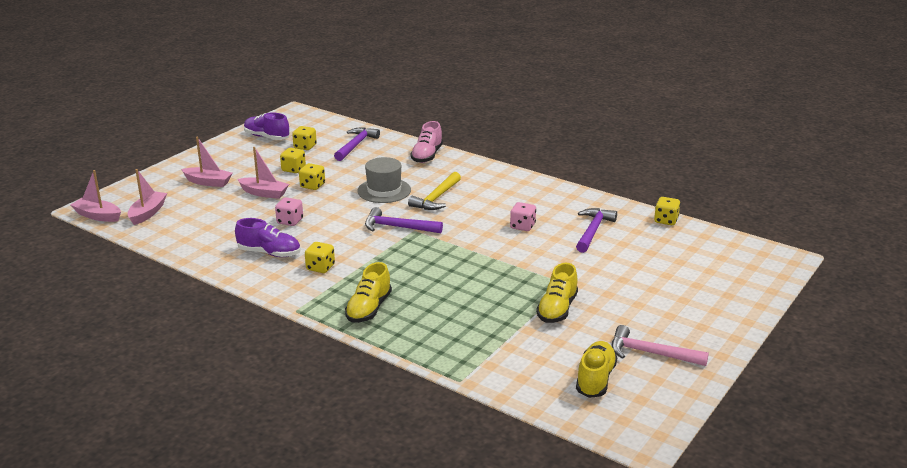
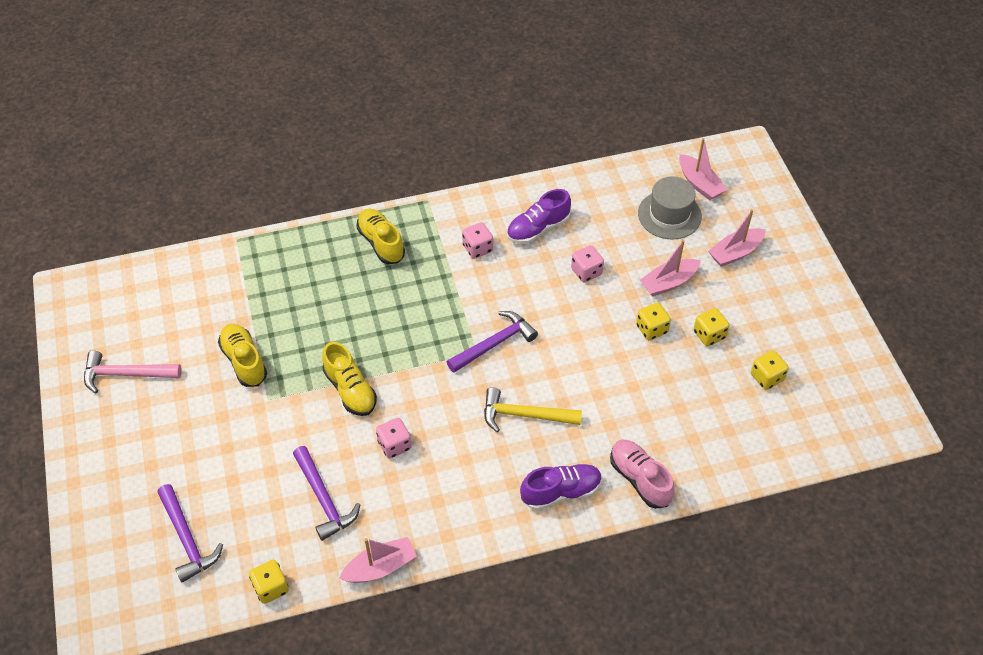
camera: 130 degrees right, 25 degrees up
(98, 216) = (724, 150): pink boat -> pink boat (380, 567)
(267, 137) = (826, 357): purple shoe -> purple shoe (561, 492)
(320, 267) = (477, 248): yellow dice -> pink dice
(356, 145) = (731, 428): purple hammer -> purple hammer (187, 539)
(384, 190) = (585, 381): grey hat -> grey hat (669, 215)
(436, 198) = (524, 415): yellow hammer -> yellow hammer turned 60 degrees counterclockwise
(595, 379) = (145, 315): yellow shoe -> yellow shoe (350, 390)
(651, 353) = (126, 374): pink hammer -> pink hammer turned 150 degrees counterclockwise

